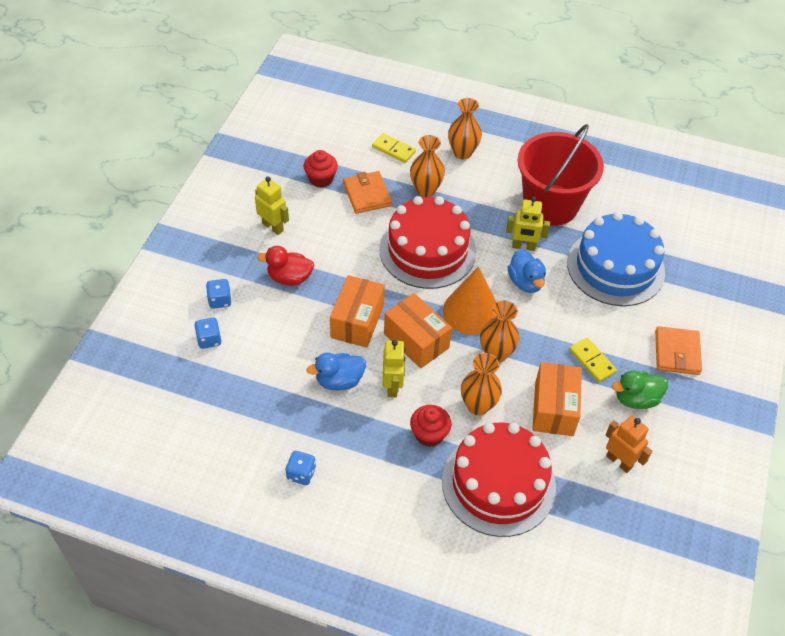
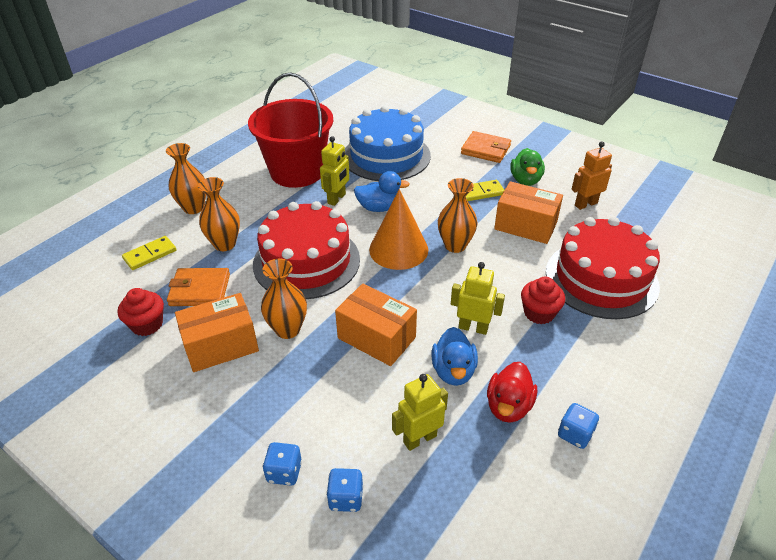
camera: 70 degrees left, 10 degrees down
(273, 227) = (192, 387): yellow robot -> yellow robot (419, 439)
(289, 278) = (284, 387): red duck -> red duck (508, 406)
(416, 340) = (420, 296): orange box -> orange box (221, 345)
(478, 405) = (512, 271): orange vase -> orange vase (288, 329)

